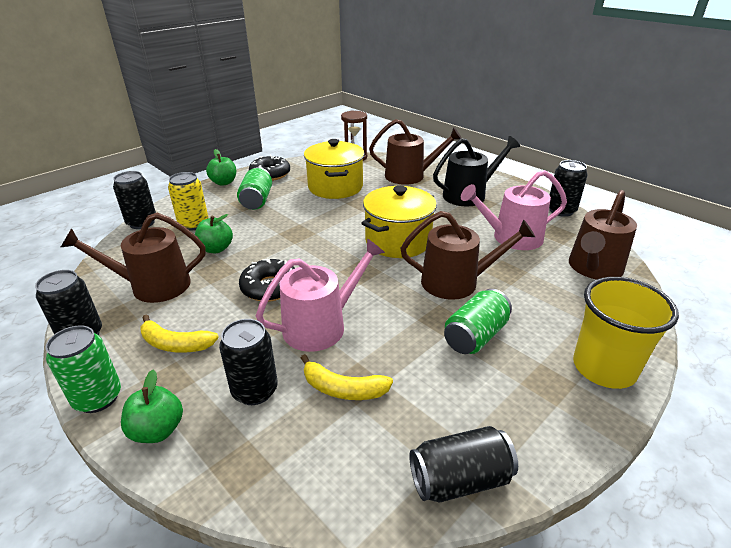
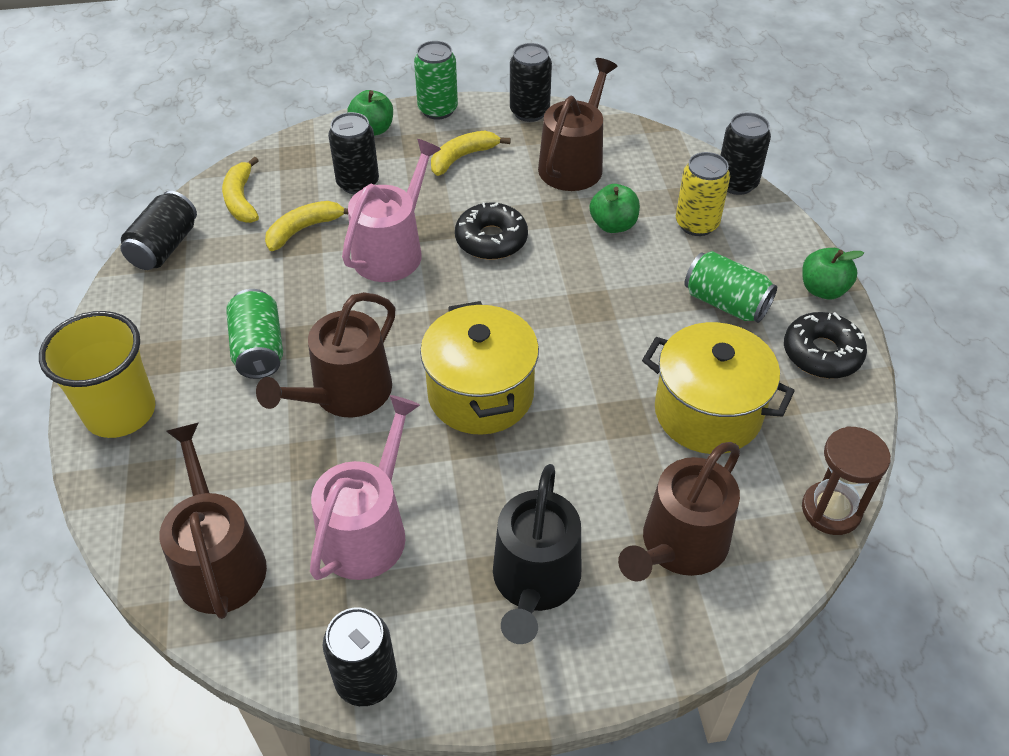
camera: 125 degrees right, 15 degrees up
(321, 325) = (392, 250): pink watering can -> pink watering can turned 150 degrees counterclockwise
(343, 466) = (241, 199): none -> yellow banana

